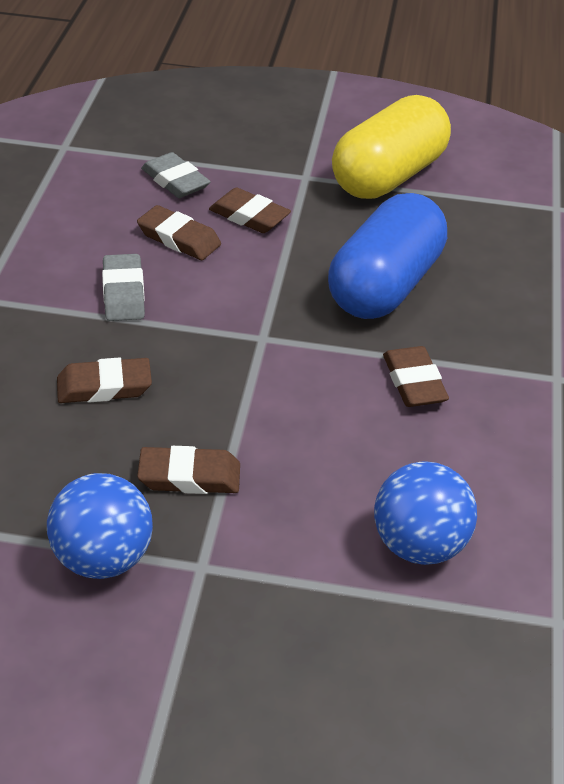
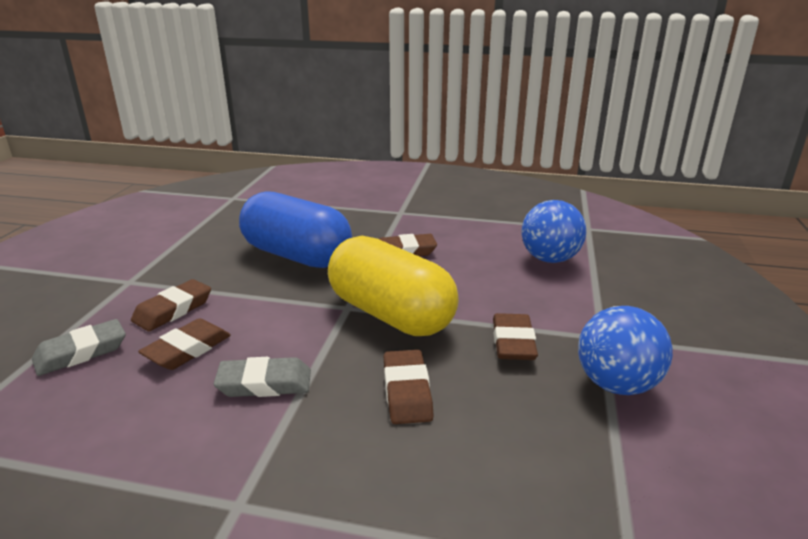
camera: 85 degrees left, 15 degrees down
(388, 176) = (156, 247): yellow capsule -> yellow capsule (390, 314)

